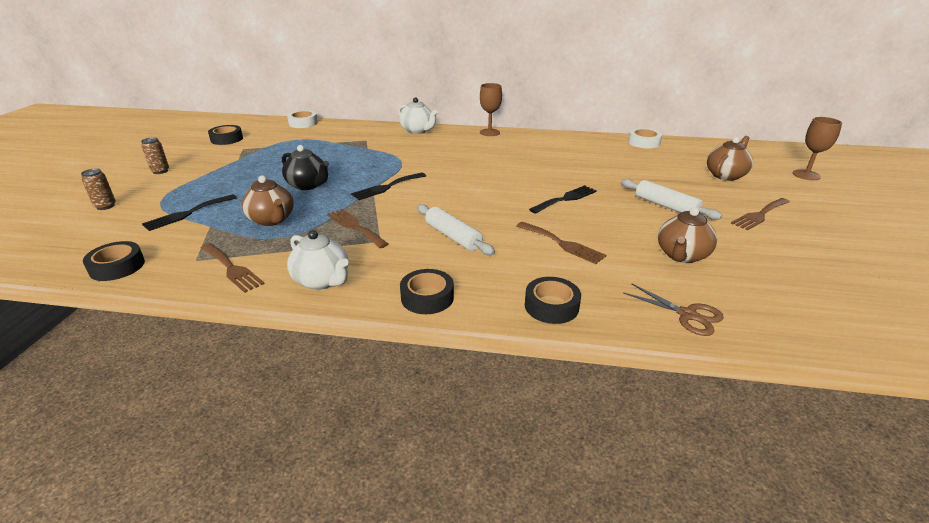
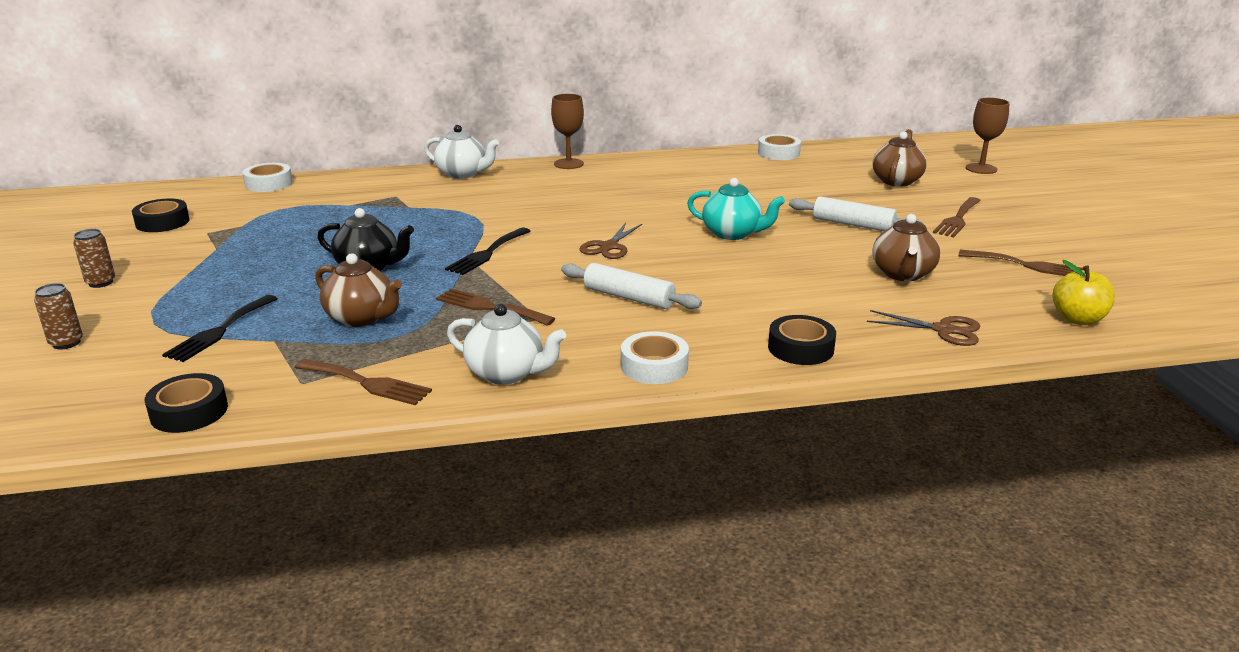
camera: 20 degrees left, 5 degrees down
(427, 297) = (654, 366): black tape -> white tape
(470, 195) = (609, 247): none -> brown scissors
(562, 244) = (765, 284): brown fork -> brown fork (1028, 265)
(566, 199) = (732, 233): black fork -> turquoise teapot
(827, 331) = (1078, 319): none -> yellow apple

